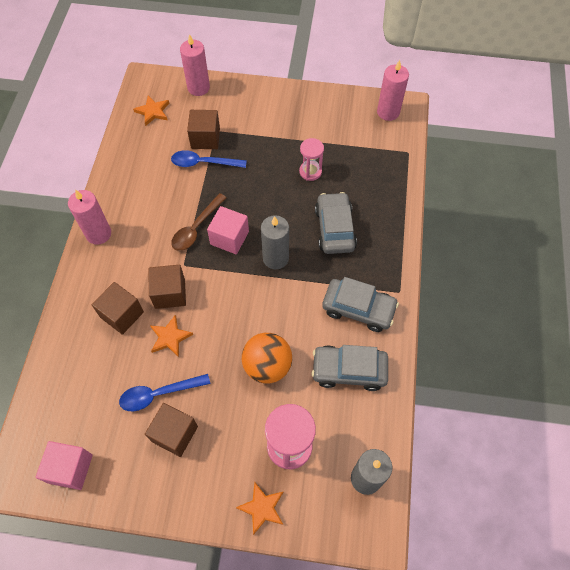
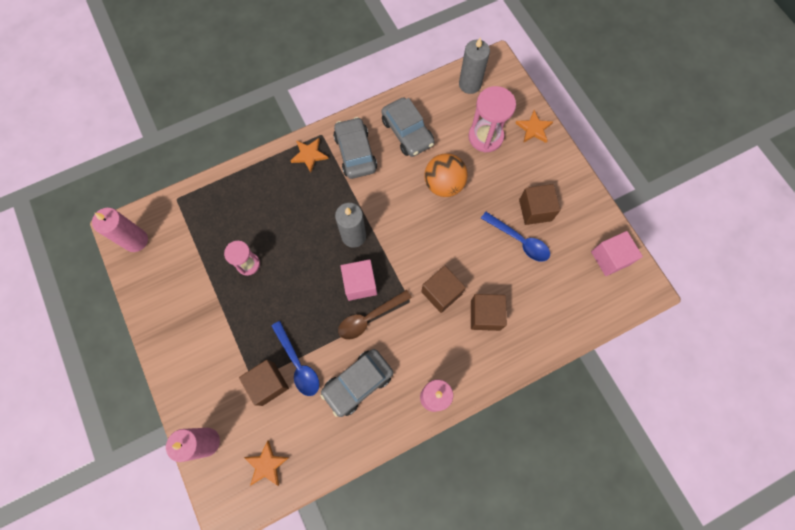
camera: 125 degrees left, 10 degrees up
(170, 337) = (474, 265): orange star -> orange star (309, 155)
(196, 228) = (369, 318): brown spoon -> brown spoon turned 150 degrees clockwise
(334, 229) = (295, 210): grey car -> grey car (358, 383)

